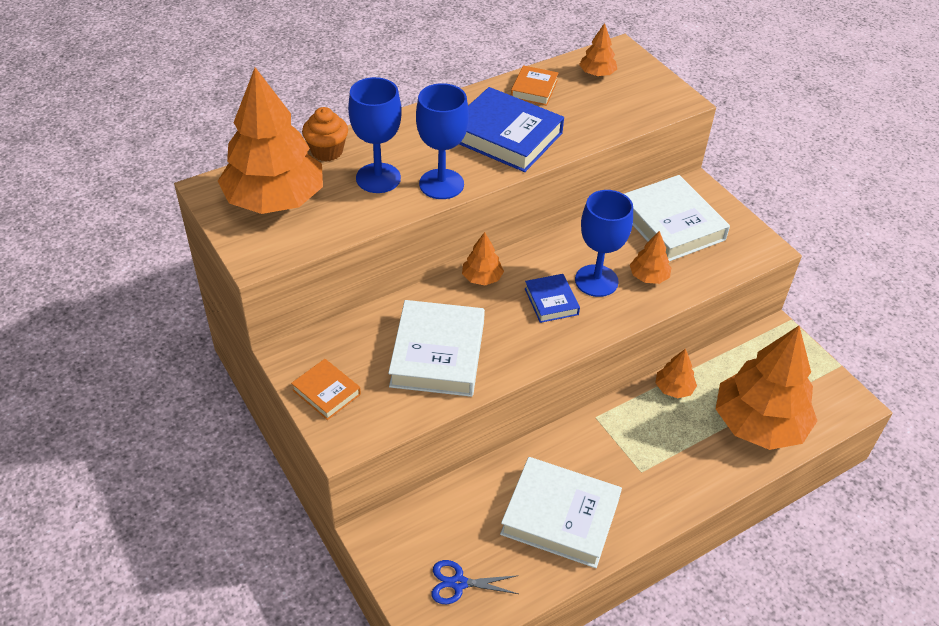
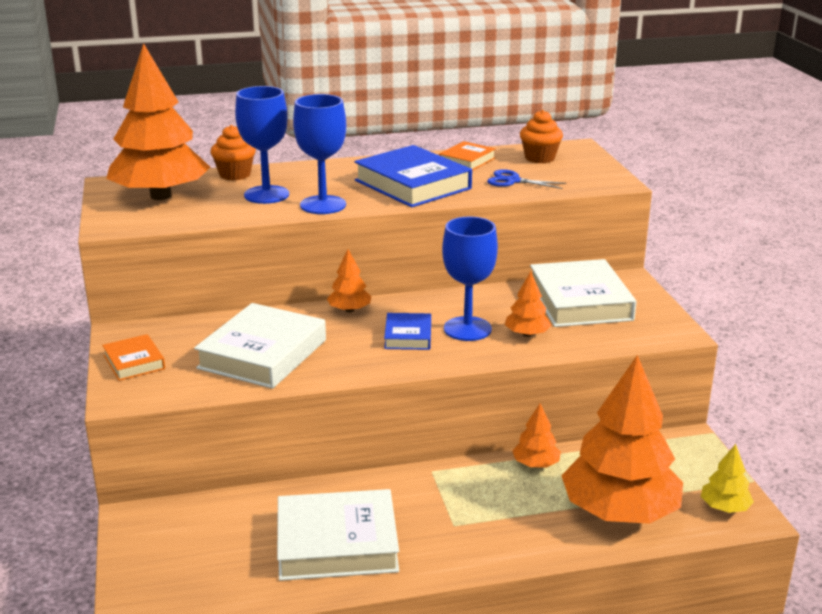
camera: 20 degrees right, 20 degrees down
(459, 583) = (190, 574): blue scissors -> blue scissors (513, 181)
(560, 517) = (337, 543): white book -> white book turned 45 degrees counterclockwise
(597, 74) = (539, 158): orange tree -> orange cupcake
(831, 399) = (724, 507): none -> yellow tree

